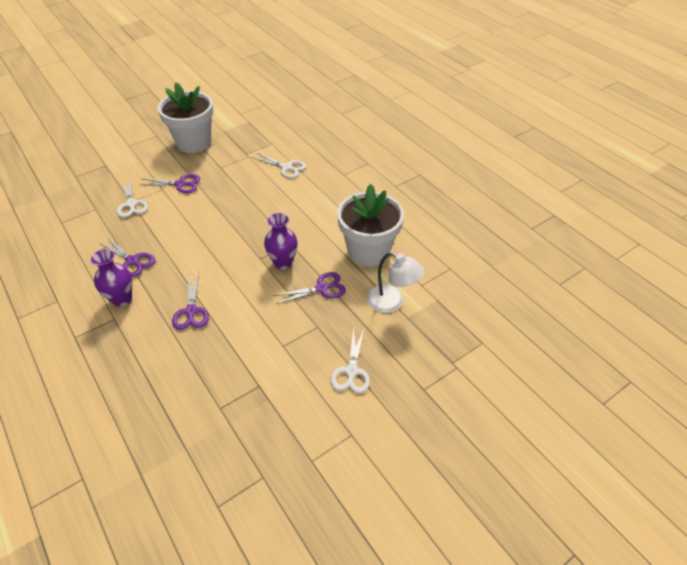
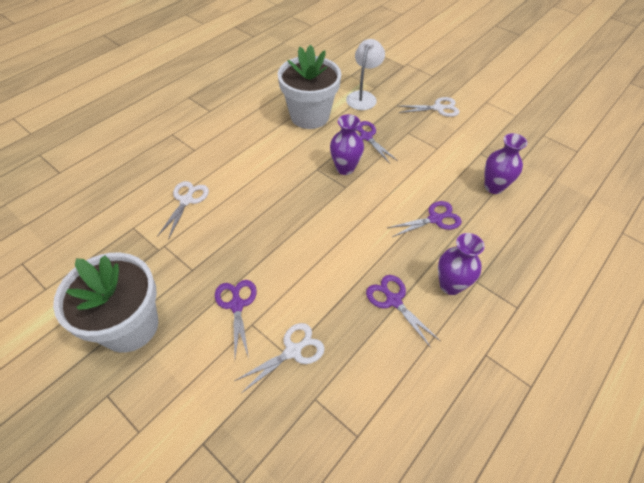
camera: 105 degrees left, 5 degrees up
(132, 261) = (393, 300): purple scissors -> purple scissors turned 60 degrees counterclockwise
(205, 377) = (493, 187): none -> purple vase

